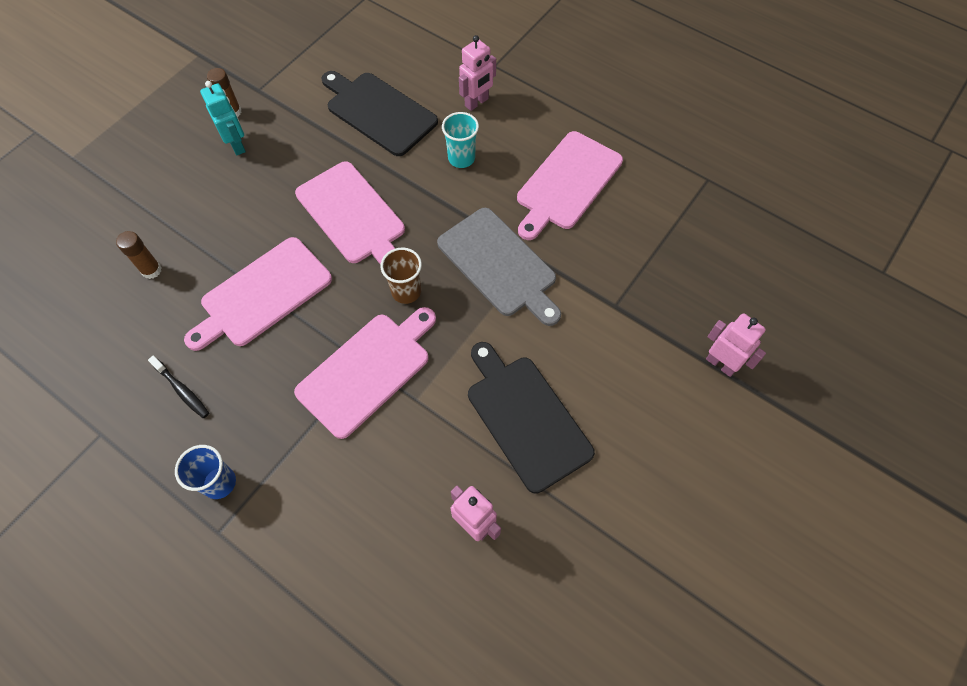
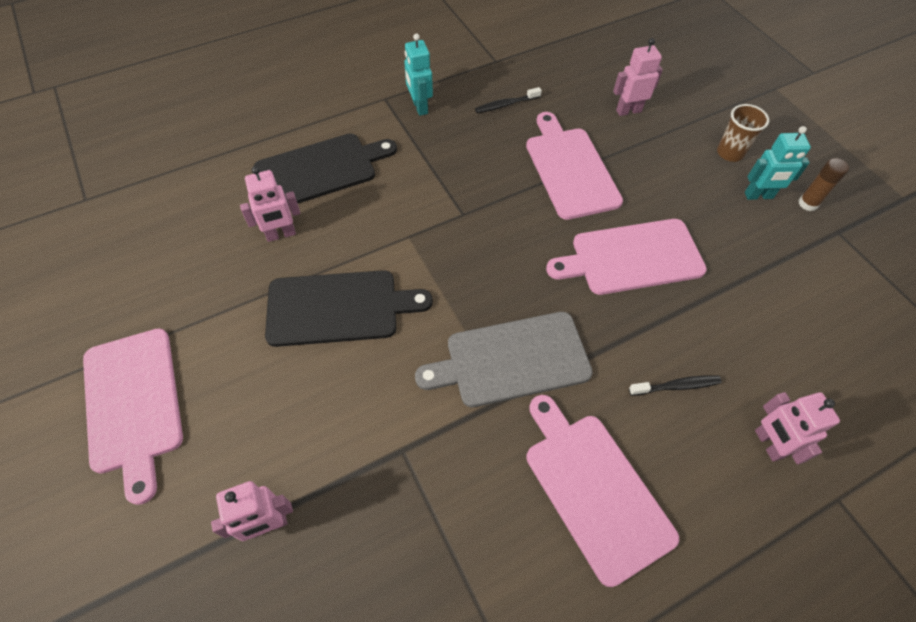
camera: 115 degrees right, 5 degrees down
(151, 270) = (628, 111): brown glue stick -> pink robot
(219, 482) = (419, 107): blue cup -> turquoise robot
(367, 370) = (456, 214): pink cutting board -> pink cutting board (133, 404)
(378, 112) = (777, 329): black cutting board -> black cutting board (320, 170)
(406, 291) = (521, 268): brown cup -> brown cup (730, 153)
(461, 158) = (676, 386): turquoise cup -> black toothbrush

